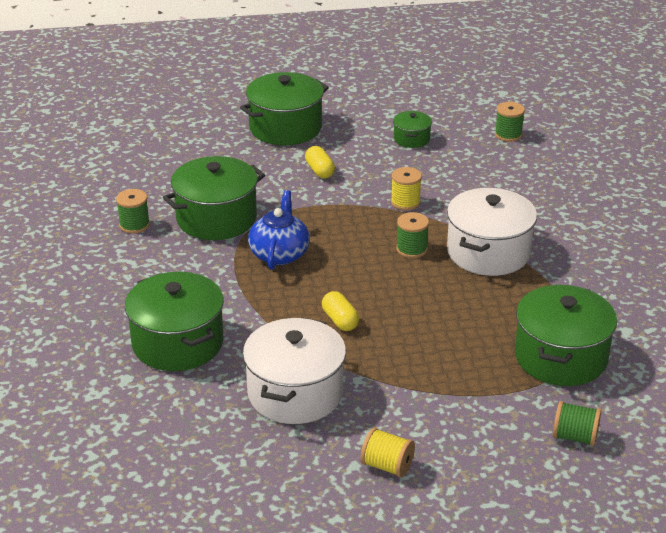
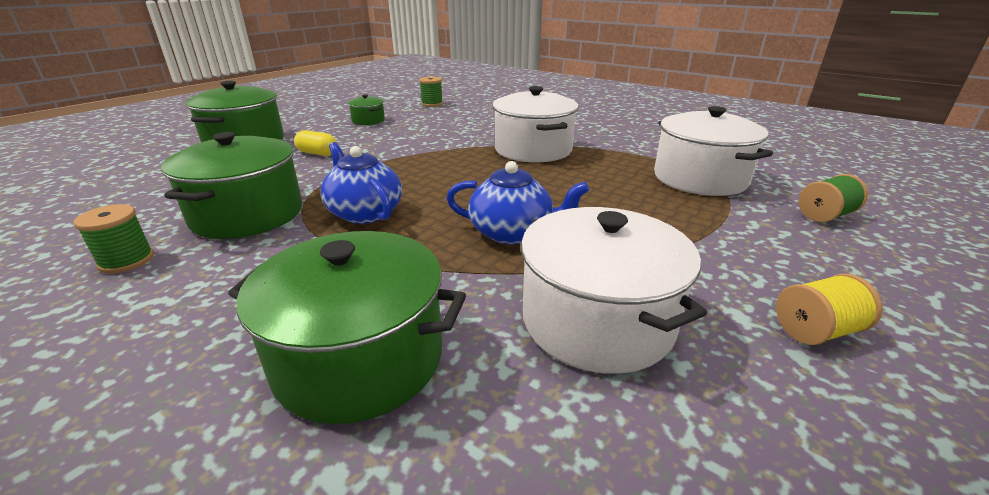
camera: 45 degrees left, 5 degrees down
(340, 320) = (512, 233): yellow capsule -> blue teapot
(405, 202) = (423, 147): yellow spool -> none
(411, 249) = (478, 167): green spool -> none
(561, 357) = (699, 178): green pot -> white pot

